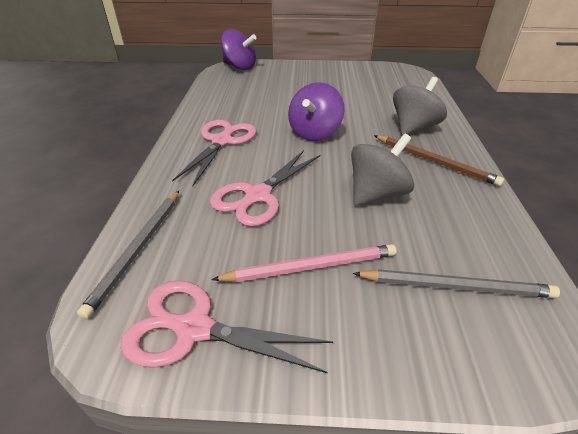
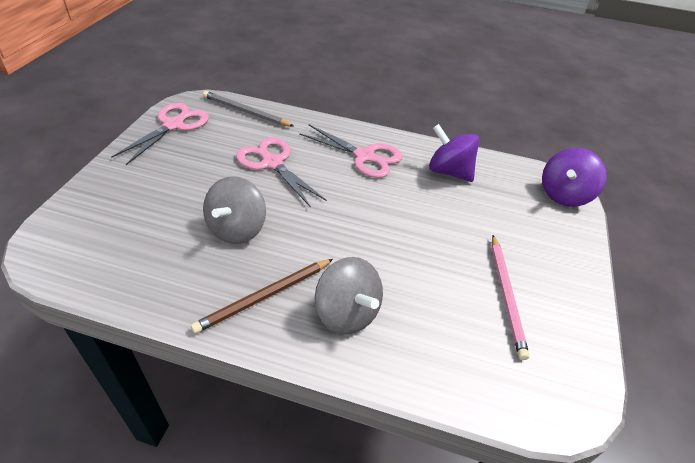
camera: 100 degrees right, 5 degrees up
(311, 267) = (184, 172): pink pencil -> pink pencil (506, 296)
(314, 133) = (361, 219): purple spinning top -> purple spinning top (449, 171)
(376, 194) = (237, 229): grey spinning top -> grey spinning top turned 45 degrees clockwise
(456, 286) = (116, 232): grey pencil -> none

